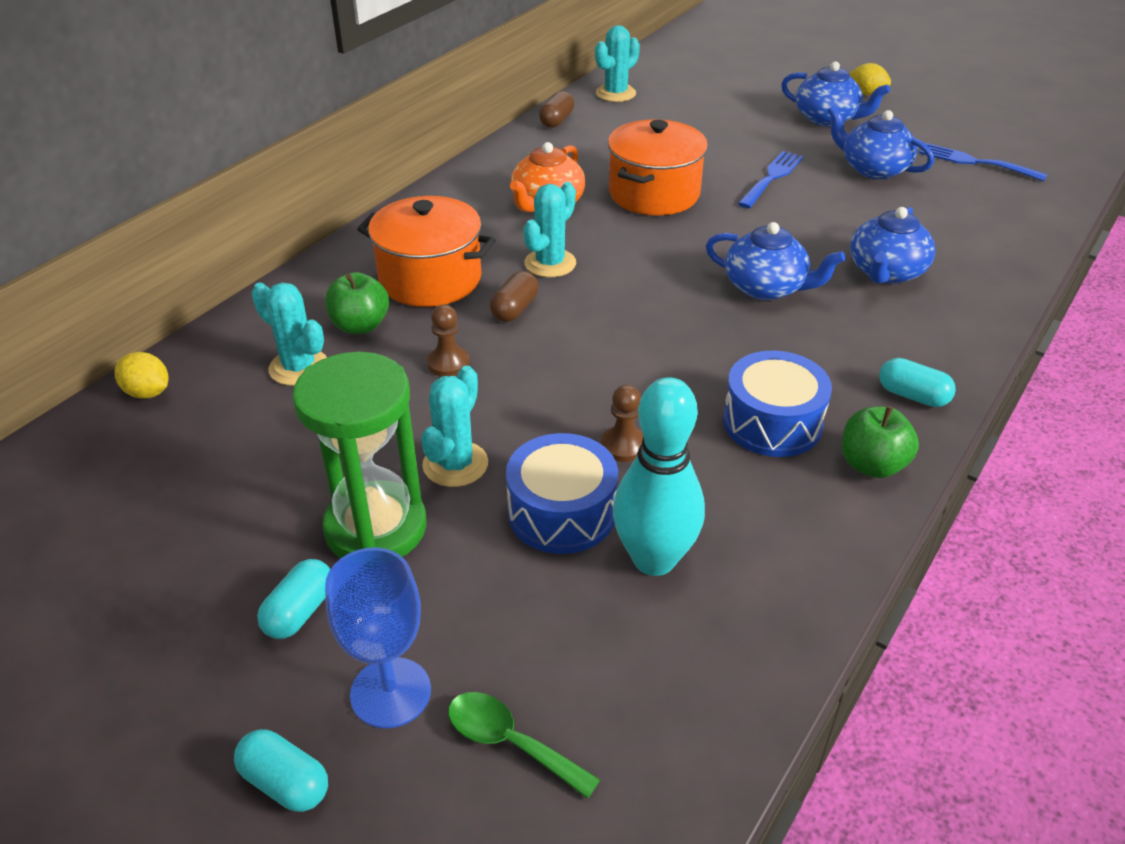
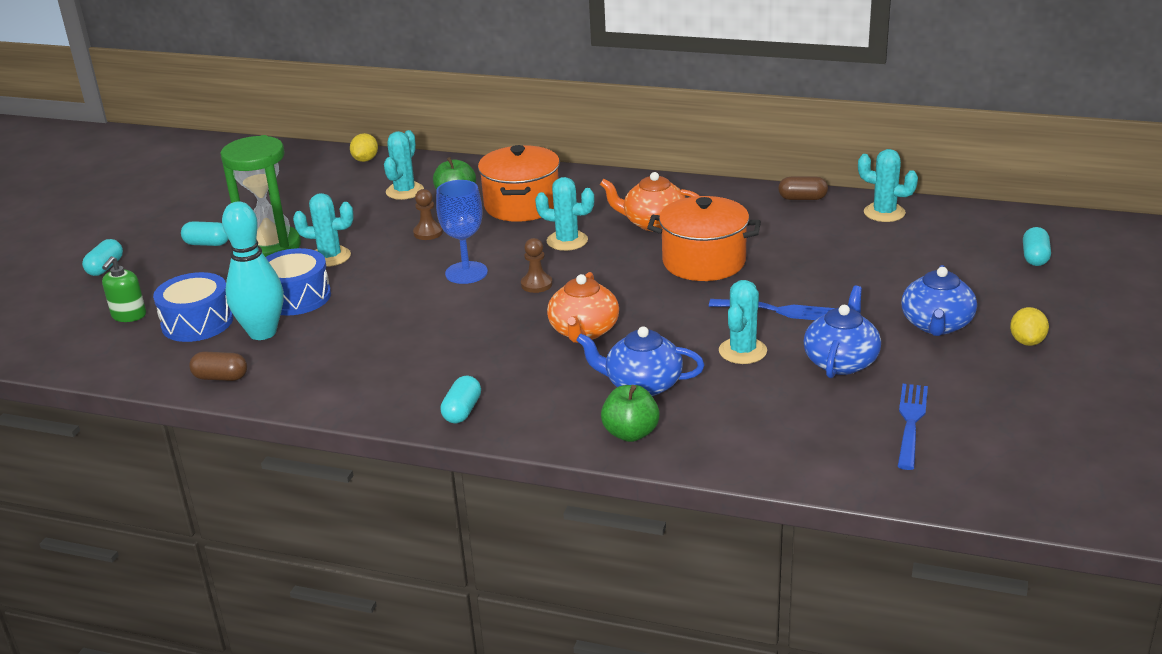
camera: 75 degrees right, 10 degrees down
(390, 692) = (158, 279): blue goblet -> blue goblet (466, 273)
(510, 742) = (129, 315): green spoon -> green soap dispenser
(515, 309) = (500, 241): brown capsule -> brown capsule (221, 377)
(623, 445) = (364, 305): brown pawn -> brown pawn (536, 284)
(735, 59) = (1035, 257): none -> turquoise capsule
(766, 287) = (584, 331): blue teapot -> orange teapot
(772, 422) = (407, 355): blue drum -> blue drum (197, 322)
(840, 209) = (742, 351): none -> turquoise cactus
(872, 465) = (372, 400): green apple -> green apple (630, 433)

